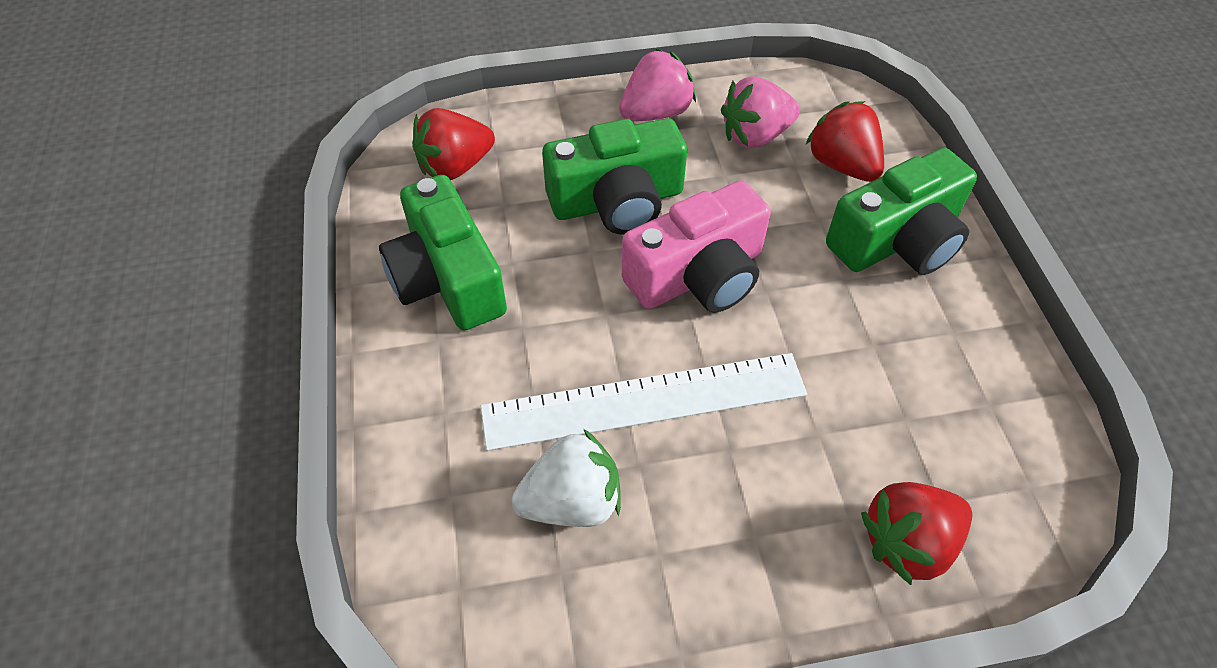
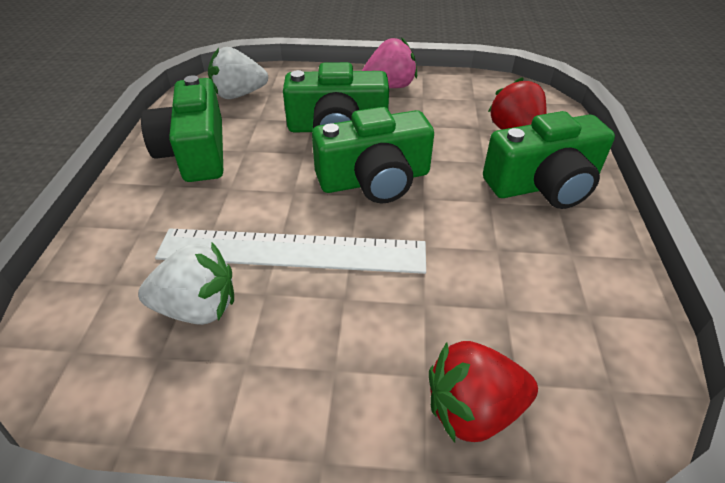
camera: 15 degrees right, 10 degrees down
(455, 167) = (238, 95): red strawberry -> white strawberry
(698, 275) = (375, 180): pink camera -> green camera
(755, 136) = (455, 108): pink strawberry -> none

